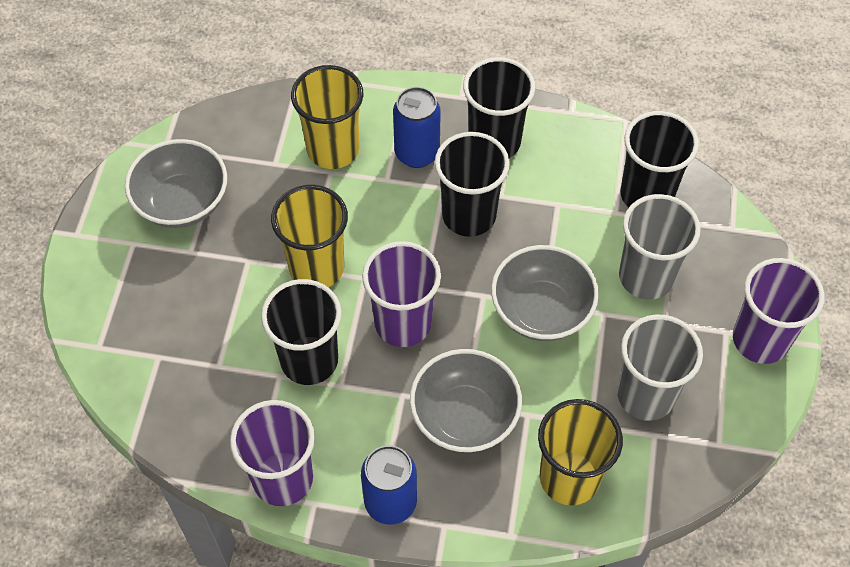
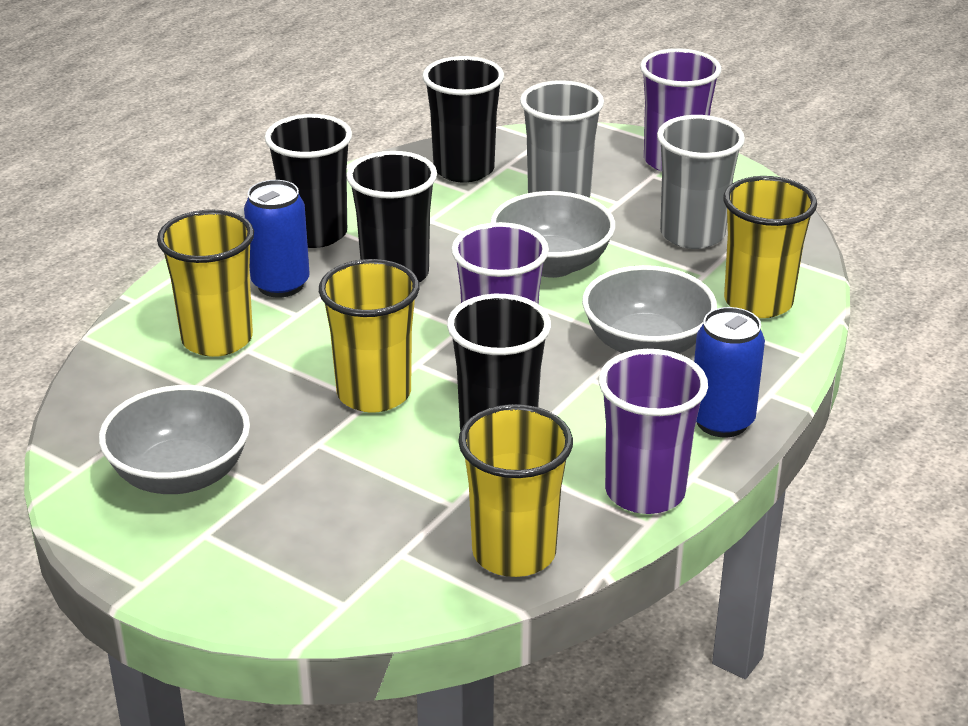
camera: 65 degrees left, 25 degrees down
(184, 421) = (514, 552): none -> yellow cup

